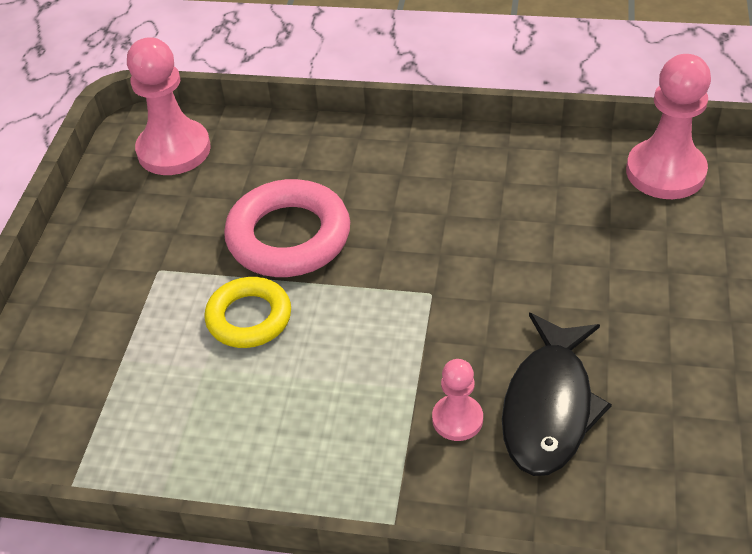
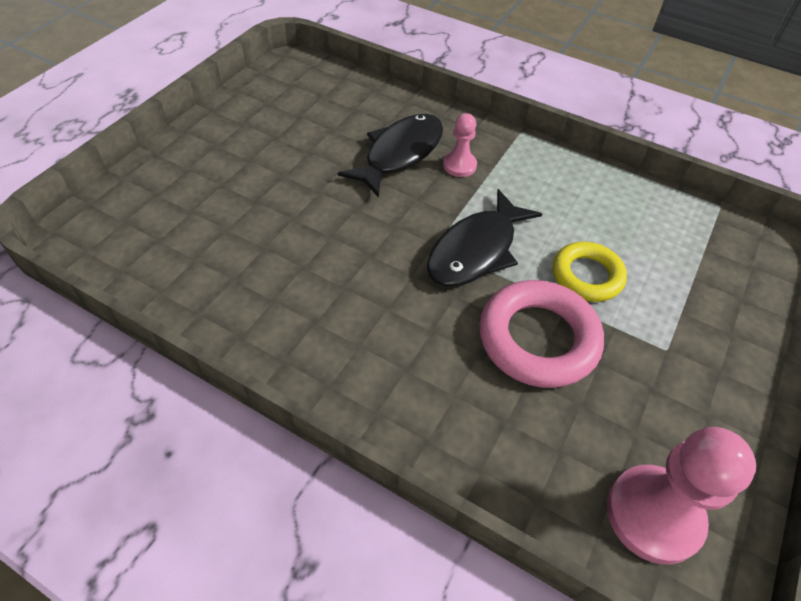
camera: 165 degrees left, 5 degrees up
(383, 303) = (476, 250): none -> black fish
(665, 172) = (175, 276): pink pawn -> none

